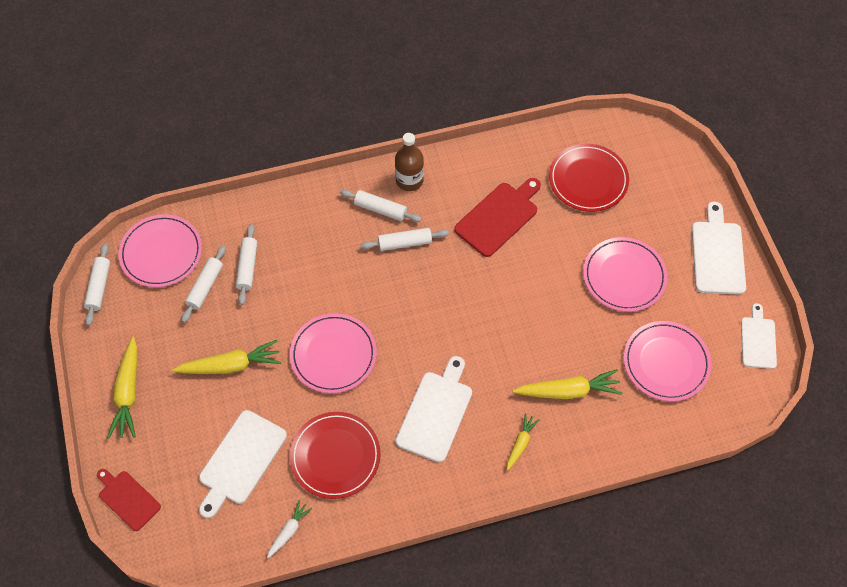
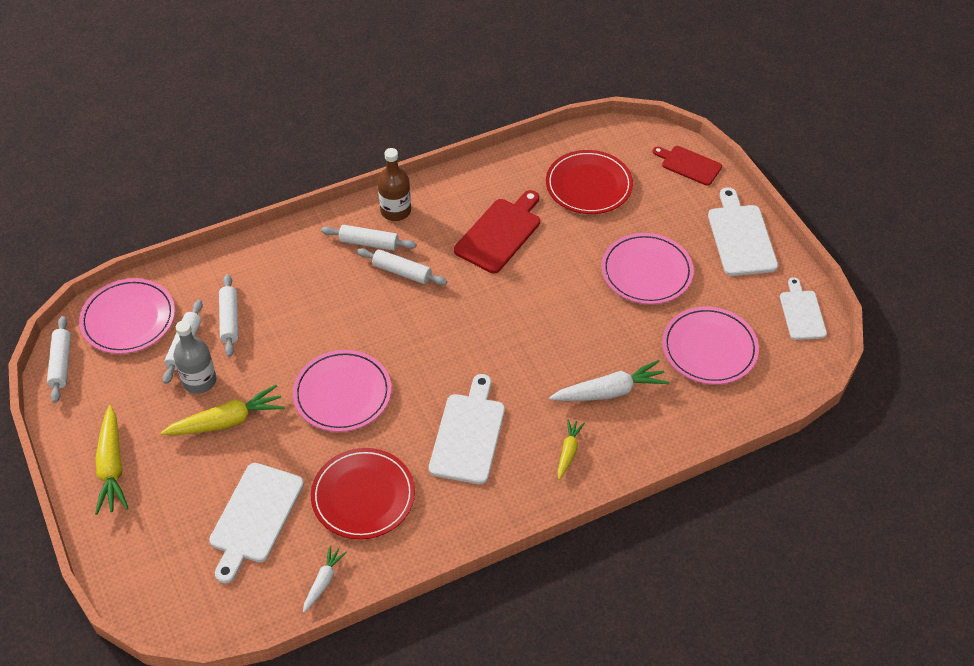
camera: 10 degrees left, 10 degrees down
(127, 499) = (128, 577): red cutting board -> red cutting board (689, 165)
(213, 323) = (199, 381): none -> grey bottle
(405, 243) = (402, 272): white rolling pin -> white rolling pin turned 45 degrees clockwise
(568, 391) = (610, 391): yellow carrot -> white carrot

